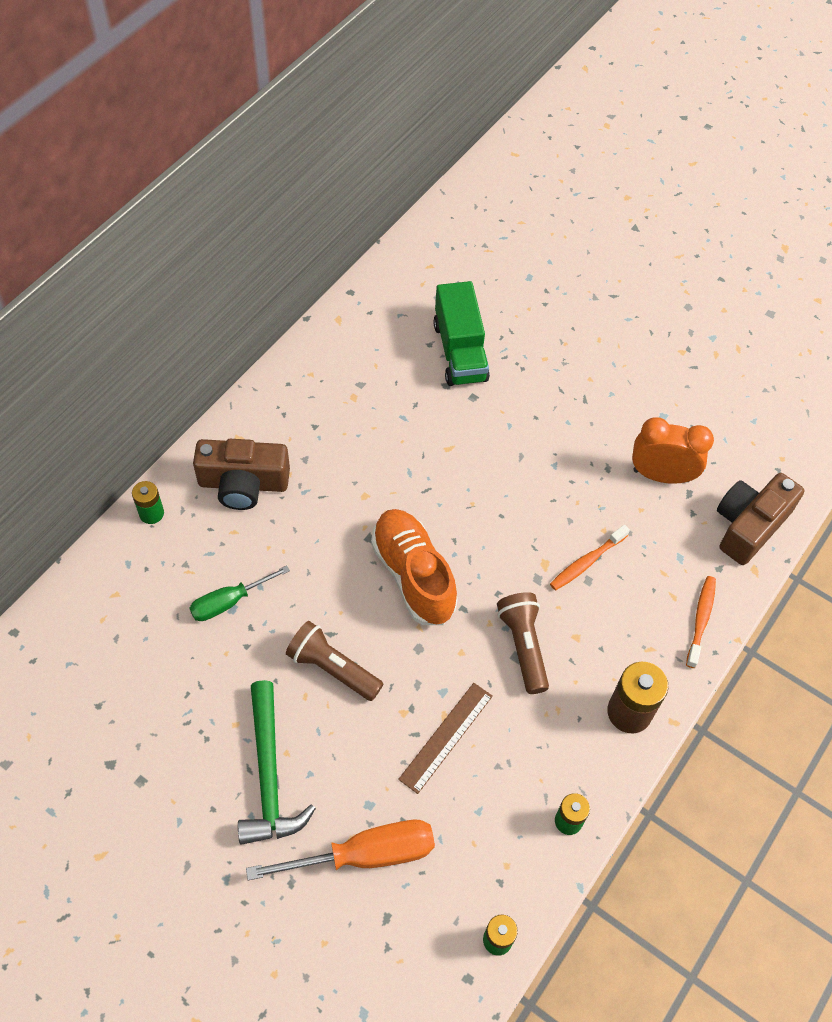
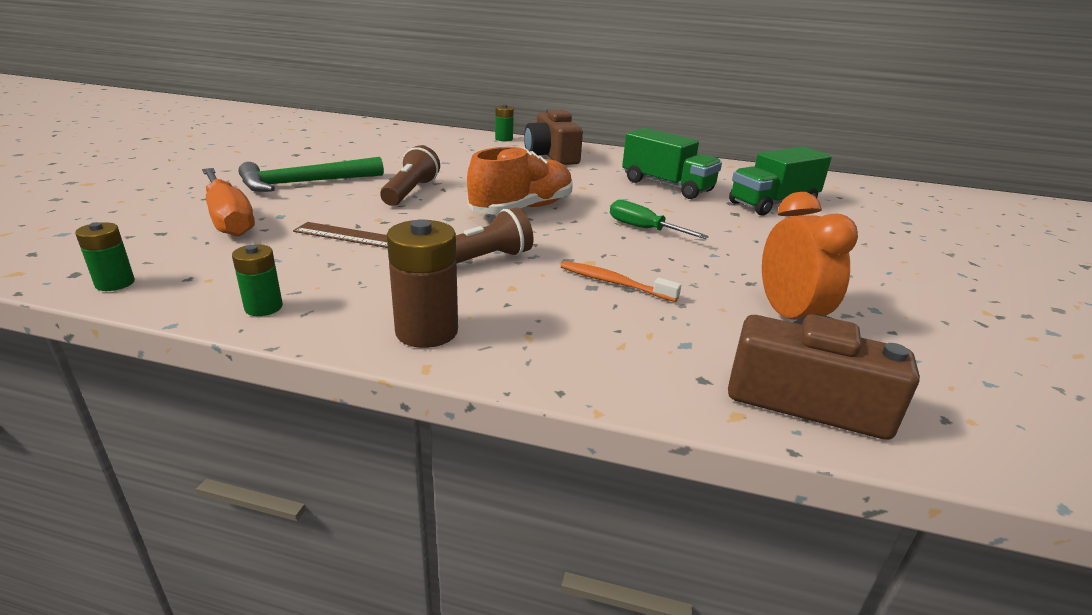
camera: 70 degrees right, 30 degrees down
(229, 601) = (450, 160): green screwdriver -> green screwdriver (644, 229)
(385, 415) = (667, 186): none -> green truck
(701, 620) = (604, 372): orange toothbrush -> none

